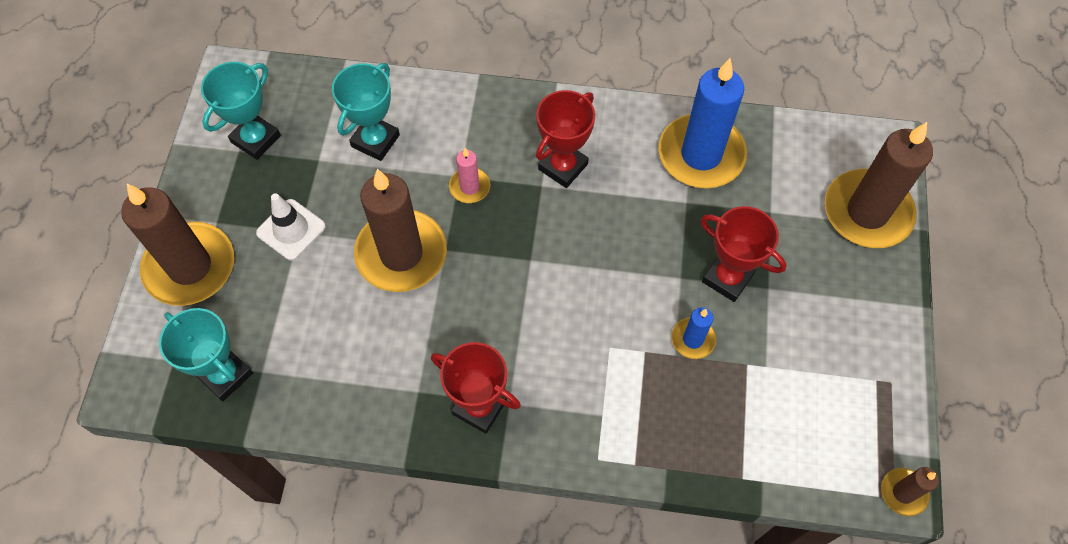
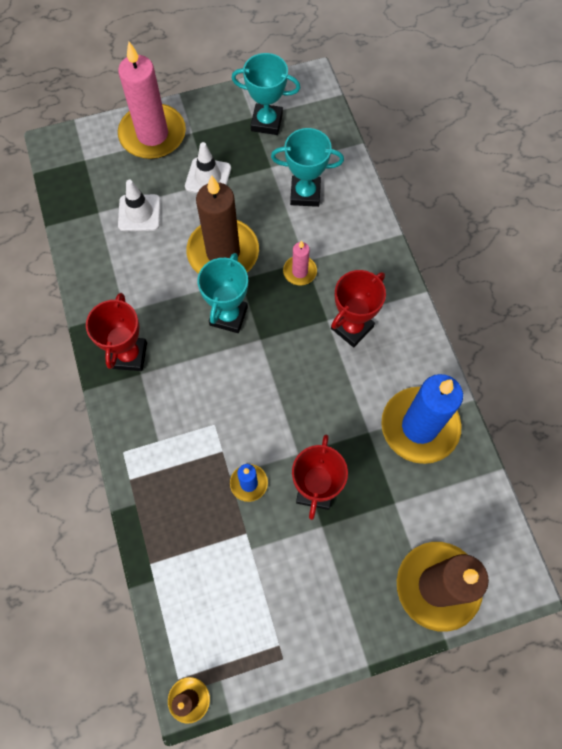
camera: 65 degrees right, 5 degrees up
(190, 267) = (152, 135): brown candle -> pink candle
(225, 375) = (87, 192): turquoise trophy -> turquoise trophy (228, 316)
(293, 324) = (139, 213): none -> white traffic cone
(562, 166) = (352, 327): red trophy -> red trophy turned 60 degrees counterclockwise

